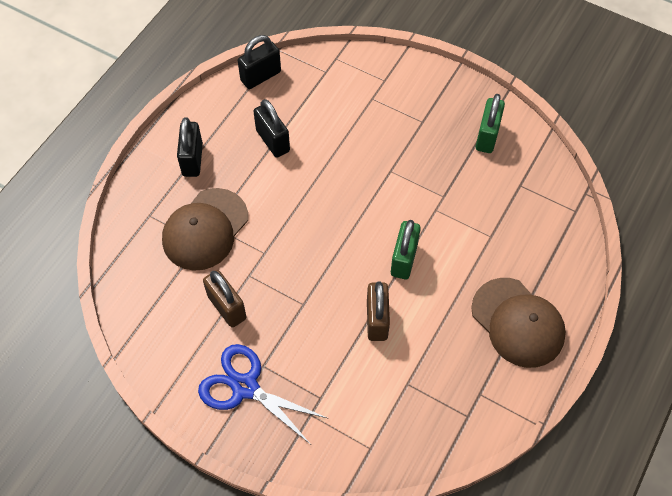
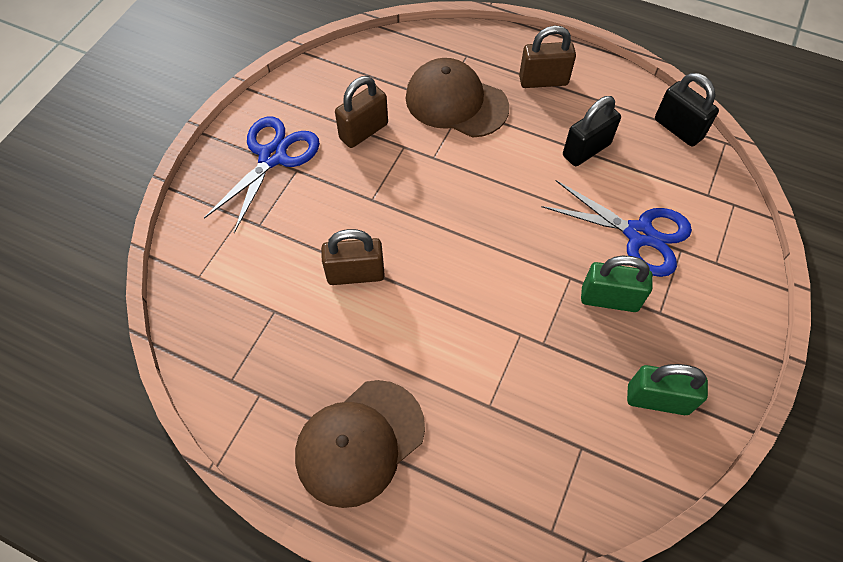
camera: 85 degrees right, 0 degrees up
(192, 159) = (543, 81): black padlock -> brown padlock
(356, 121) = (639, 234): none -> blue scissors
(404, 259) = (441, 299): green padlock -> green padlock (609, 299)

